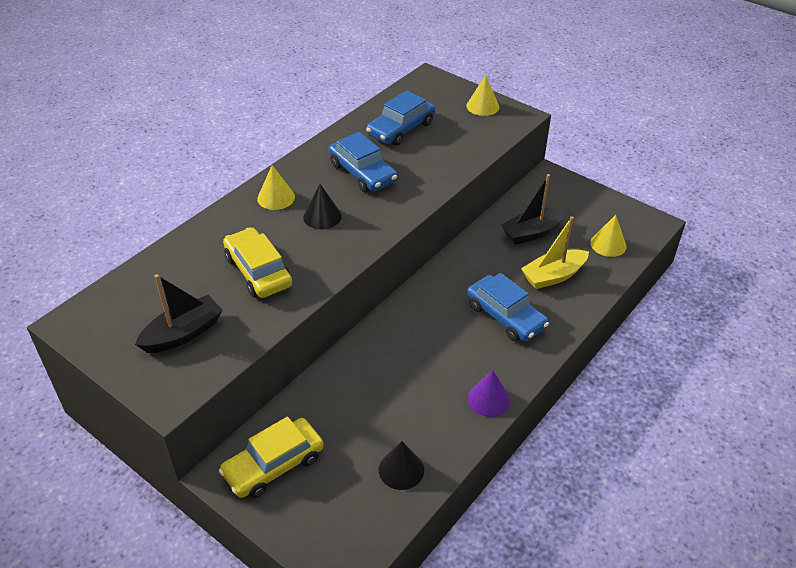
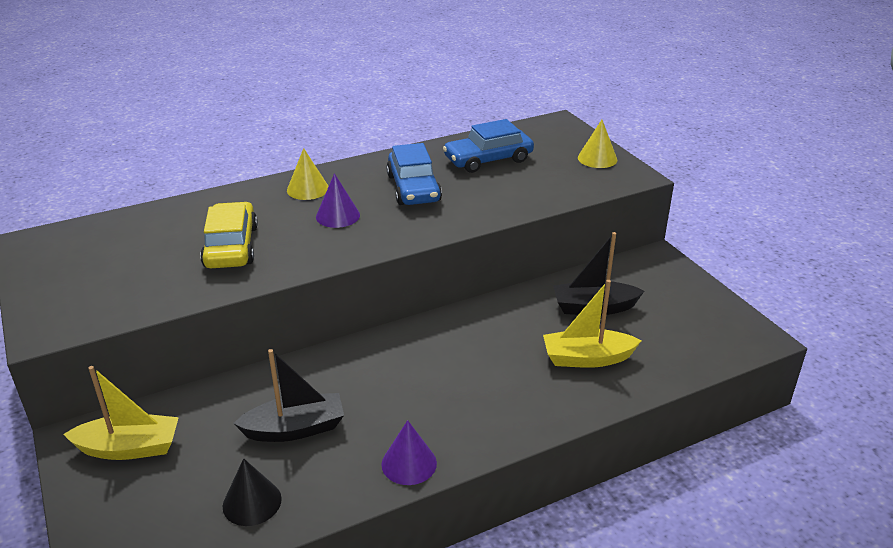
camera: 25 degrees right, 10 degrees down
(183, 333) = (111, 280): black boat -> black boat (295, 429)
(273, 465) = (129, 448): yellow car -> yellow boat
(322, 216) = (338, 216): black cone -> purple cone
(505, 316) = (496, 383): blue car -> none
(608, 244) = (682, 345): yellow cone -> none

